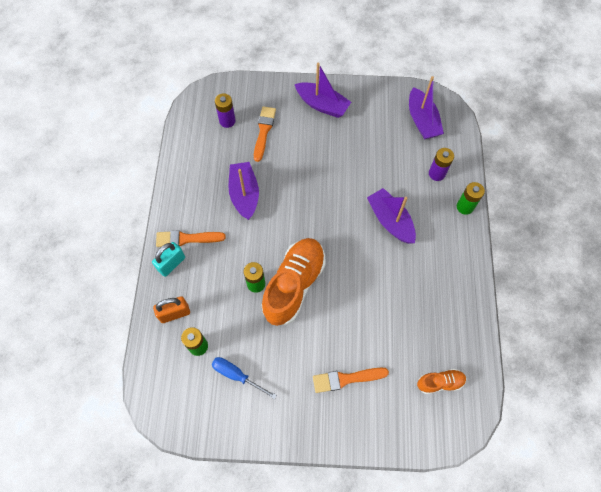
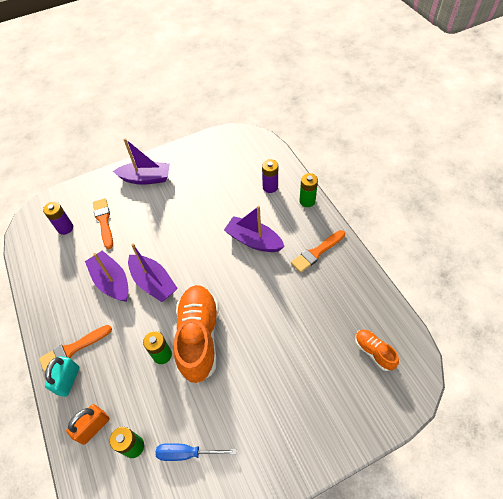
camera: 25 degrees left, 10 degrees down
(346, 379) = (292, 396): orange brush -> orange brush (317, 252)
(422, 120) = (235, 154): purple boat -> purple boat (153, 282)
(440, 382) = (374, 352): orange shoe -> orange shoe turned 90 degrees counterclockwise

